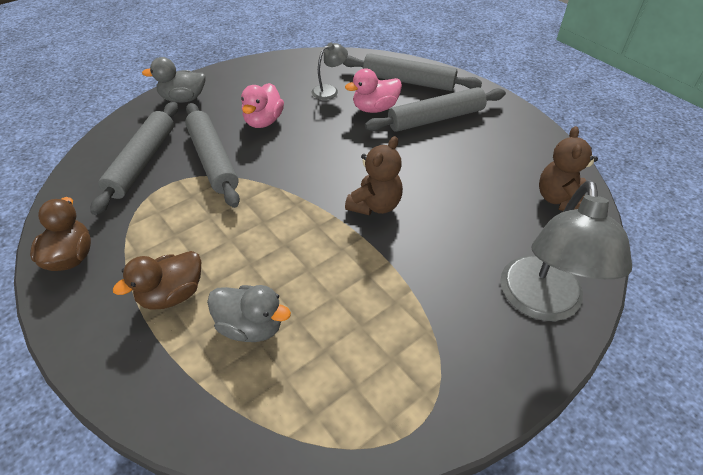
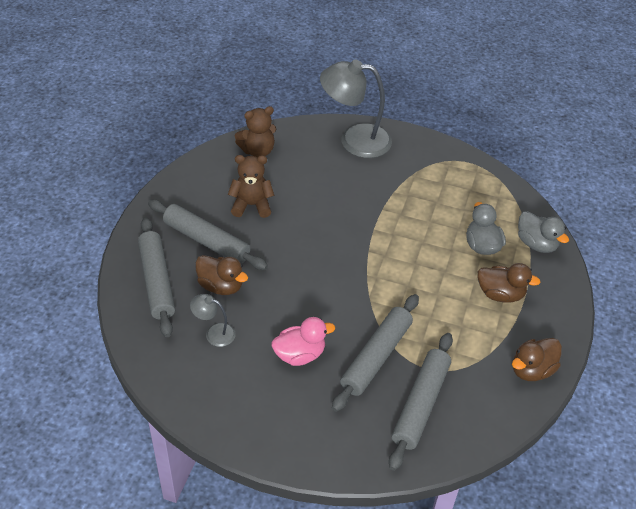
camera: 125 degrees left, 0 degrees up
(142, 162) = (420, 404): grey rolling pin -> grey rolling pin turned 45 degrees counterclockwise
(183, 99) = (316, 444): grey duck -> grey duck (536, 244)
(375, 108) = (221, 286): pink duck -> brown duck
(375, 205) = (340, 235): brown teddy bear -> brown teddy bear (251, 205)
(541, 303) = (354, 140): grey lamp -> grey lamp turned 150 degrees counterclockwise

